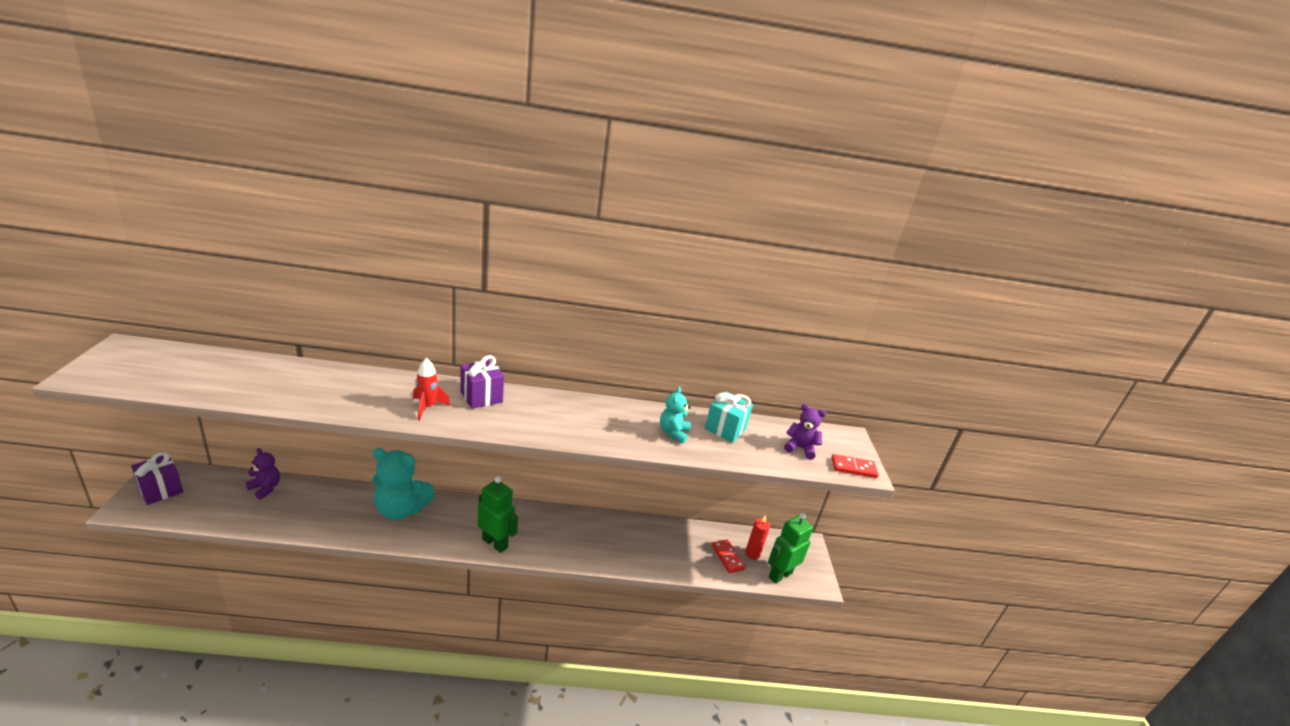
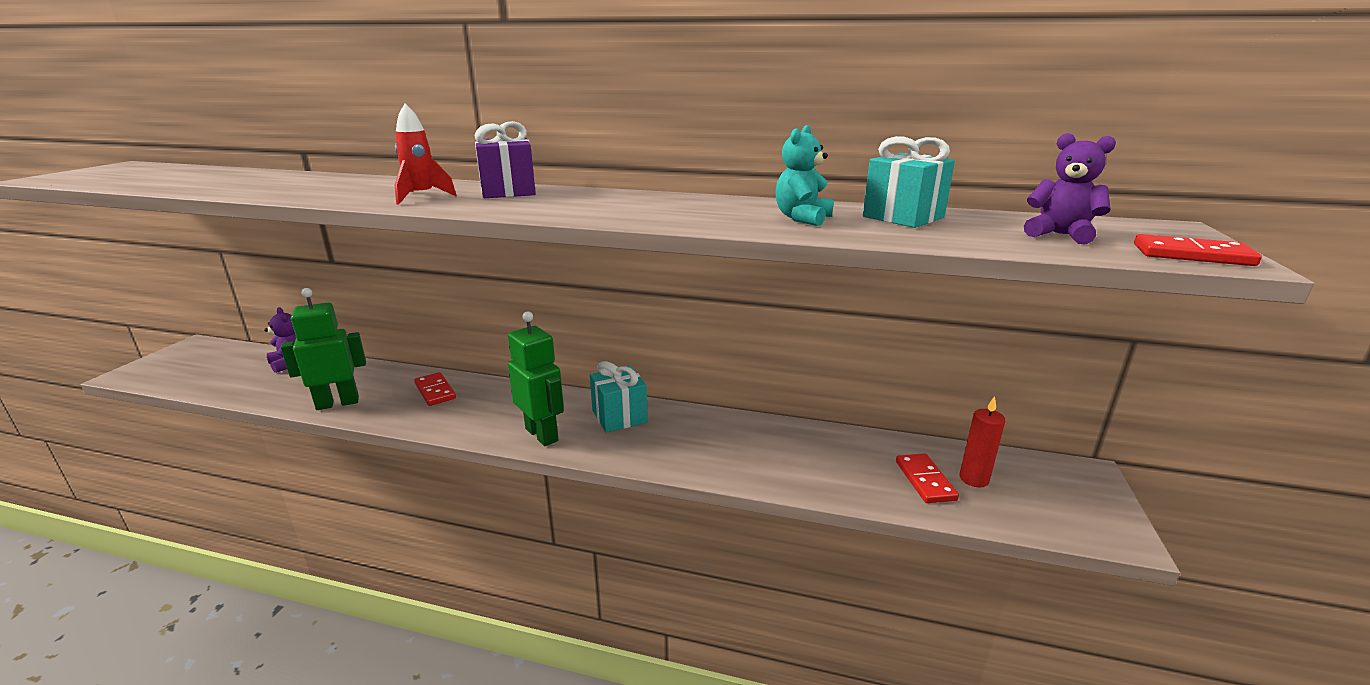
camera: 20 degrees right, 5 degrees down
(161, 490) = (180, 360): purple gift -> none
(401, 509) = (435, 391): turquoise teddy bear -> red domino
(541, 523) = (619, 417): none -> turquoise gift
(780, 575) = (1030, 514): green robot -> green robot (338, 403)

